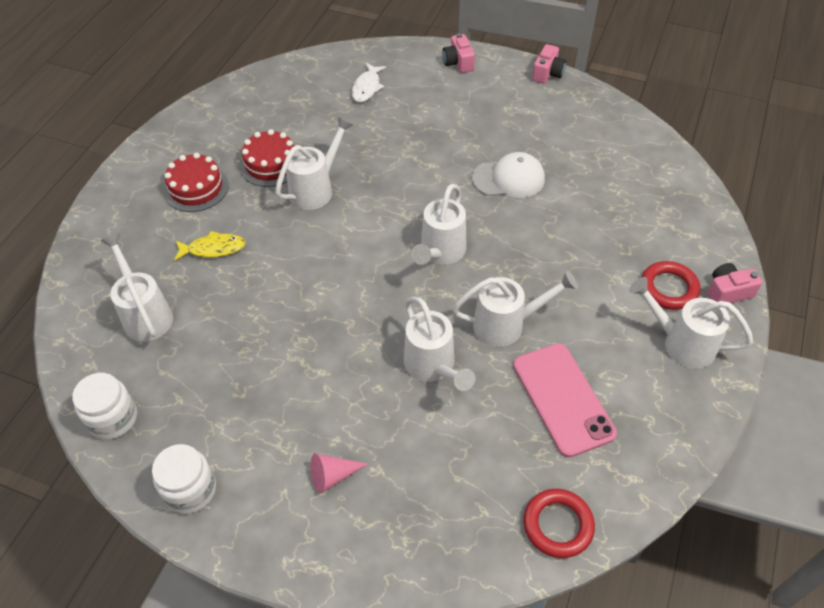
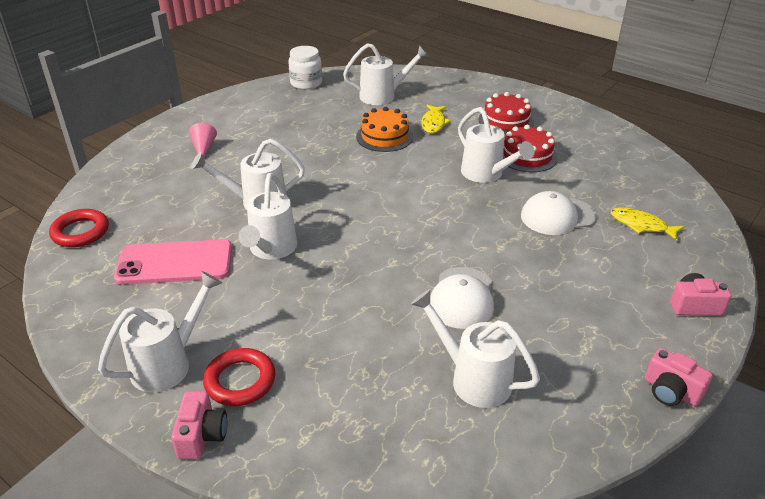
camera: 105 degrees right, 15 degrees down
(190, 490) = (237, 102): white jar -> none
(256, 287) = (384, 137): none -> orange cake
(367, 87) = (641, 225): white fish -> yellow fish
(372, 135) = (557, 216): none -> white cap
(440, 252) = (376, 229): white watering can -> white watering can (473, 379)

